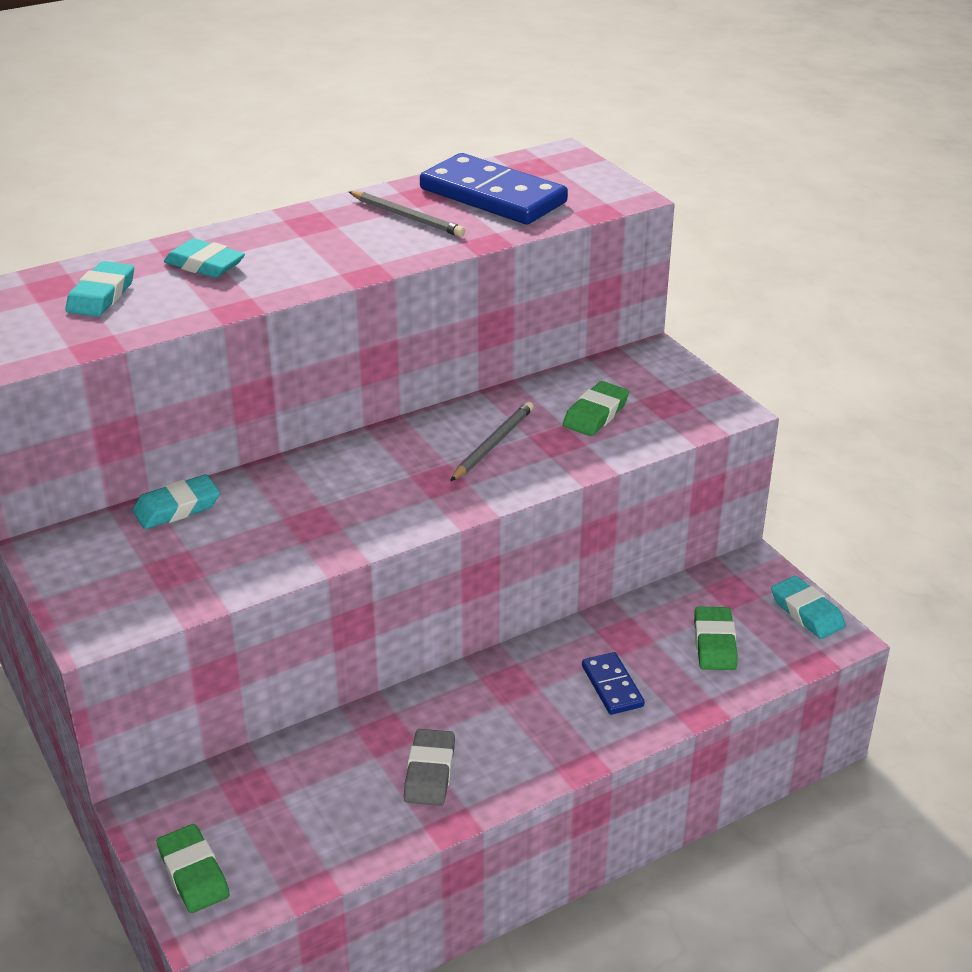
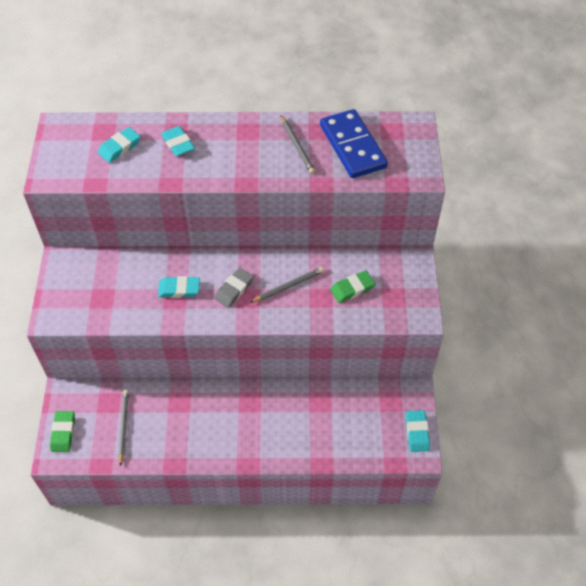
camera: 30 degrees right, 20 degrees up
(177, 508) = (125, 261): turquoise eraser -> turquoise eraser (179, 289)
(308, 812) = (123, 427): none -> grey pencil
(429, 772) = (184, 432): grey eraser -> grey eraser (234, 289)
(612, 686) = (293, 427): blue domino -> none
(714, 643) = (358, 428): green eraser -> none

